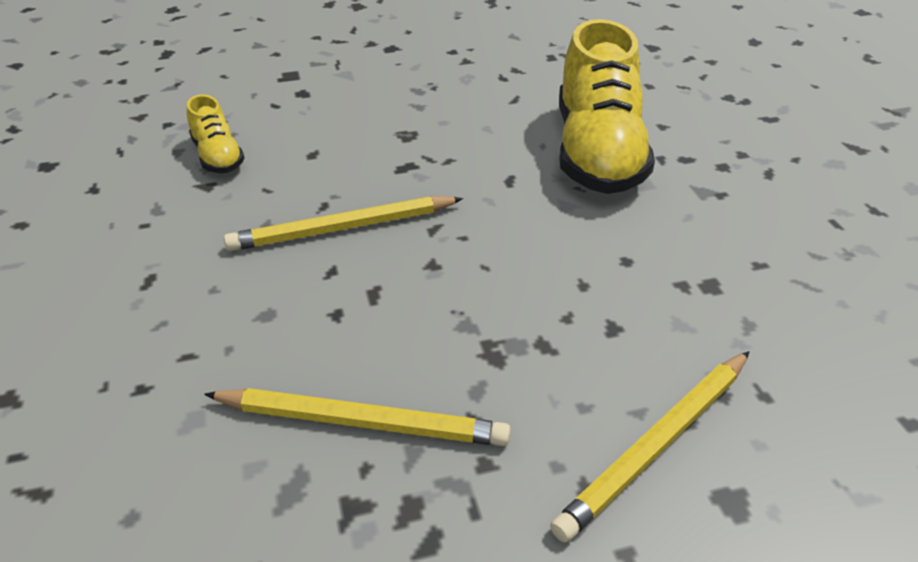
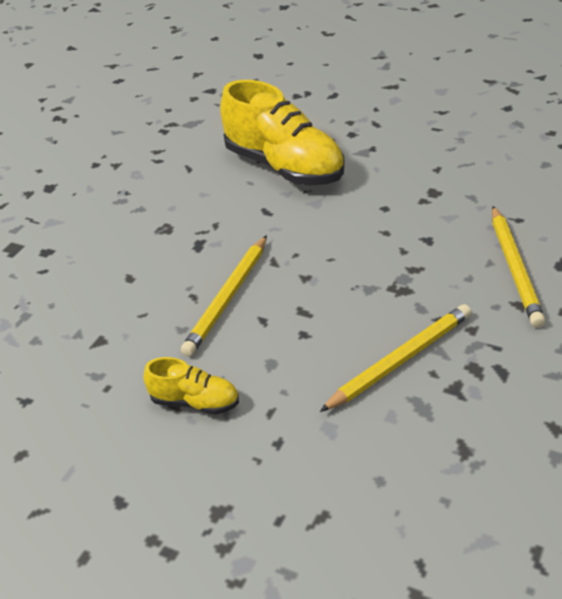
camera: 45 degrees left, 0 degrees up
(218, 157) = (72, 323): yellow shoe -> yellow shoe (195, 402)

